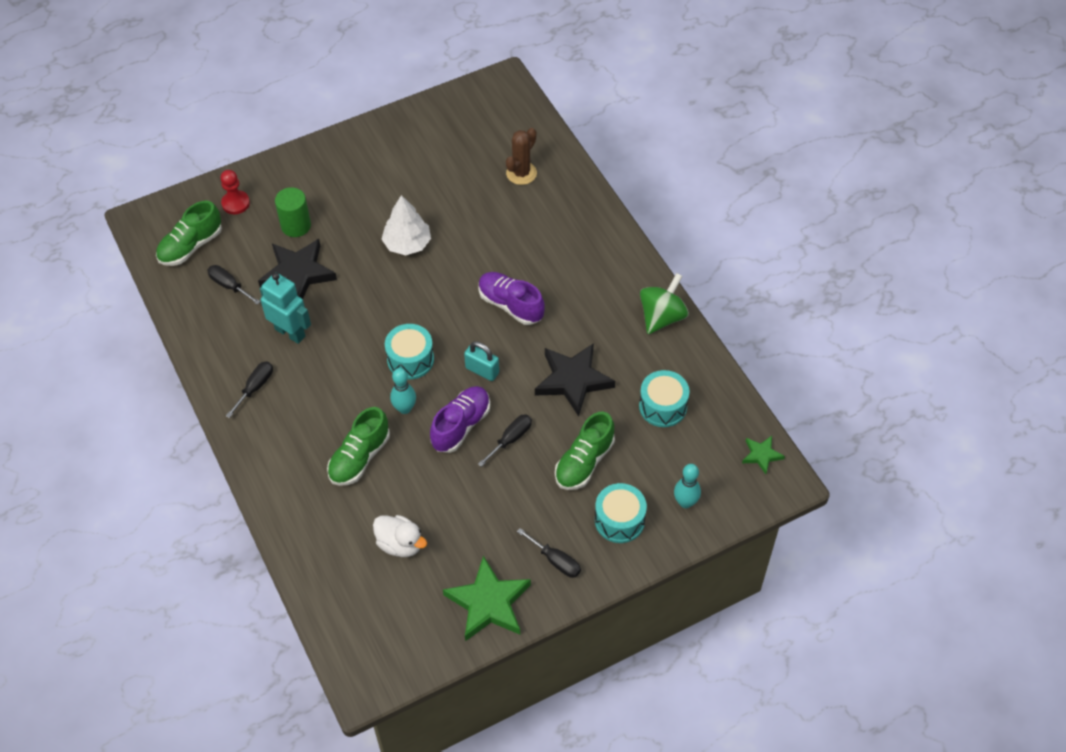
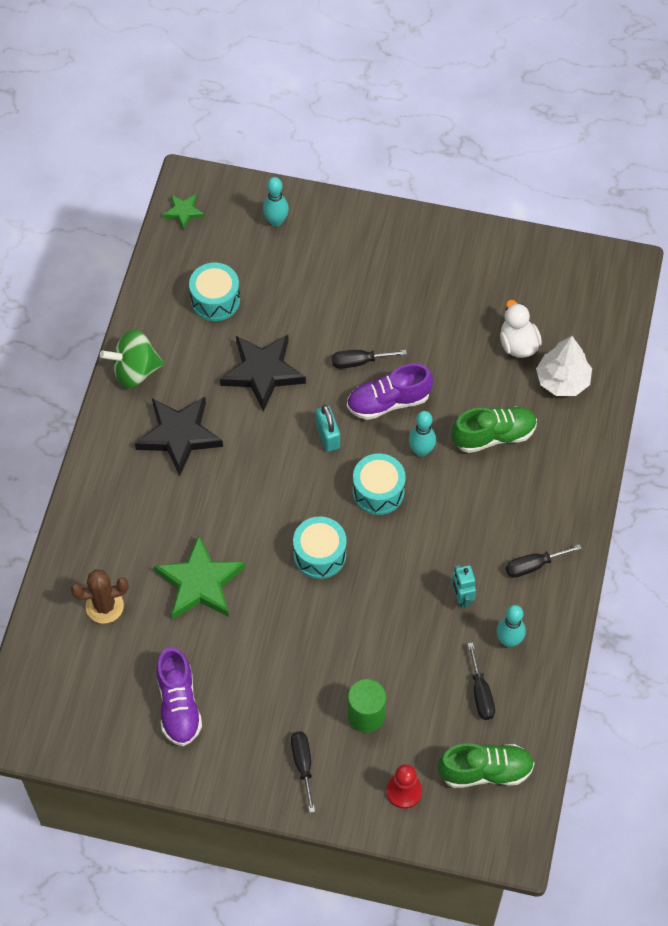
camera: 140 degrees left, 5 degrees up
(235, 329) = (509, 640): none -> turquoise bowling pin
(290, 332) = (461, 598): turquoise robot -> turquoise robot, size x0.61
(298, 273) = (406, 657): black star -> black star (179, 435)
(407, 244) = (280, 611): white tree -> white tree (562, 380)
(488, 603) = (488, 257): green star -> green star (200, 583)
(510, 305) = (247, 477): purple shoe -> purple shoe (178, 705)
(555, 561) = (412, 250): black screwdriver -> black screwdriver (303, 765)
(584, 462) = (320, 303): green shoe -> none
(619, 520) = (337, 243): turquoise drum -> turquoise drum (319, 554)

